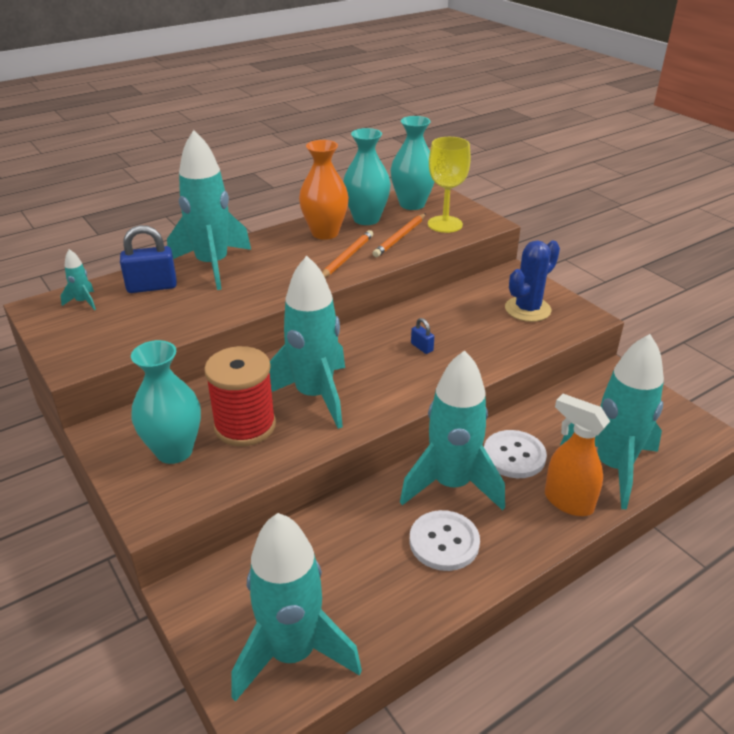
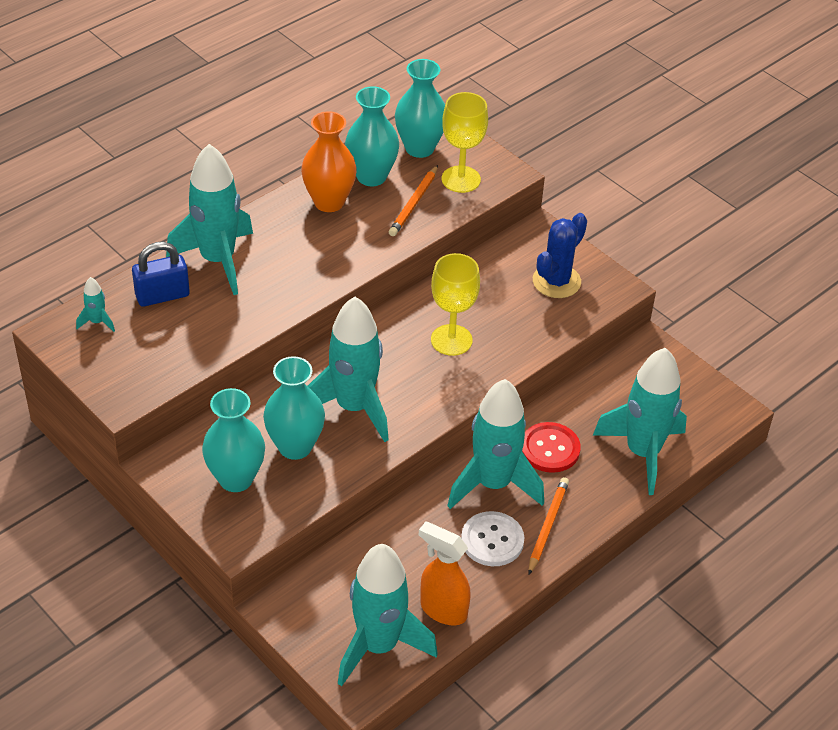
camera: 10 degrees left, 10 degrees up
(245, 426) = (295, 446): red spool -> turquoise vase
(347, 257) = (361, 238): orange pencil -> orange pencil (547, 526)
(422, 347) = (451, 340): blue padlock -> yellow goblet
(514, 456) = (550, 449): white button -> red button
(567, 501) = (600, 492): orange spray bottle -> orange spray bottle (442, 610)

